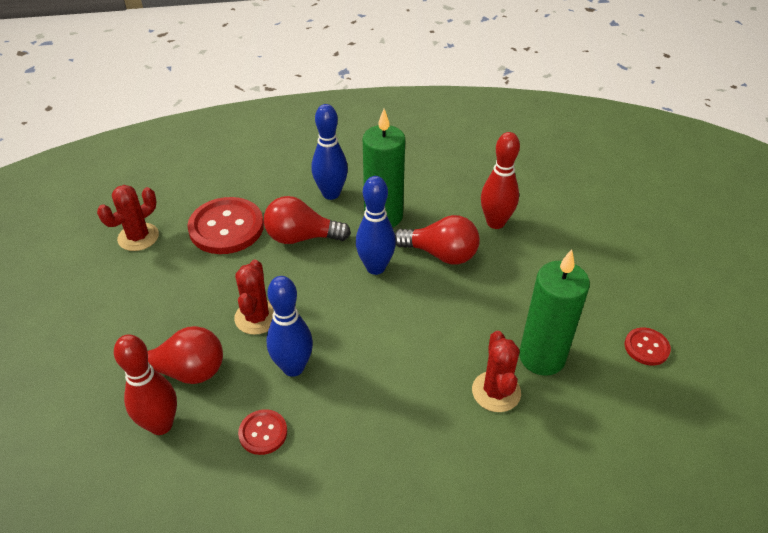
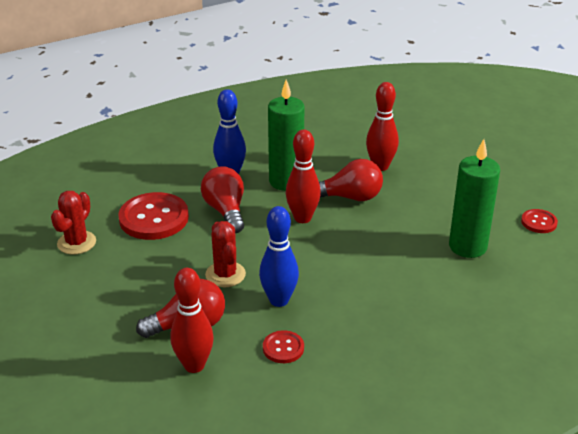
camera: 20 degrees left, 10 degrees down
(301, 237) = (225, 211): red light bulb -> red light bulb turned 90 degrees clockwise
(375, 267) = (302, 218): blue bowling pin -> red bowling pin
(496, 391) = (446, 276): red cactus -> none

